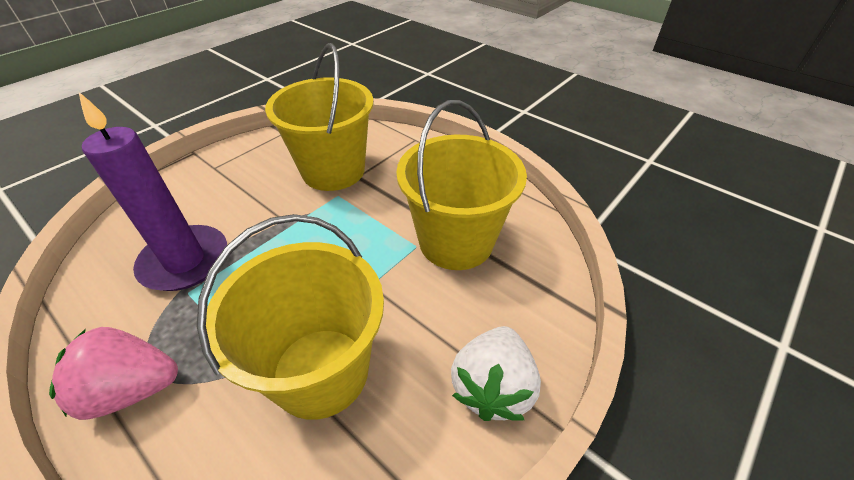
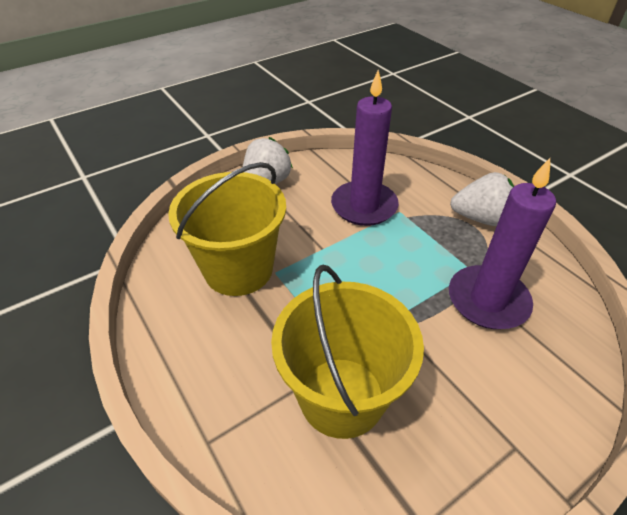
camera: 165 degrees left, 0 degrees up
(132, 389) = (480, 218): pink strawberry -> white strawberry
(321, 371) = (364, 206): yellow bucket -> purple candle

